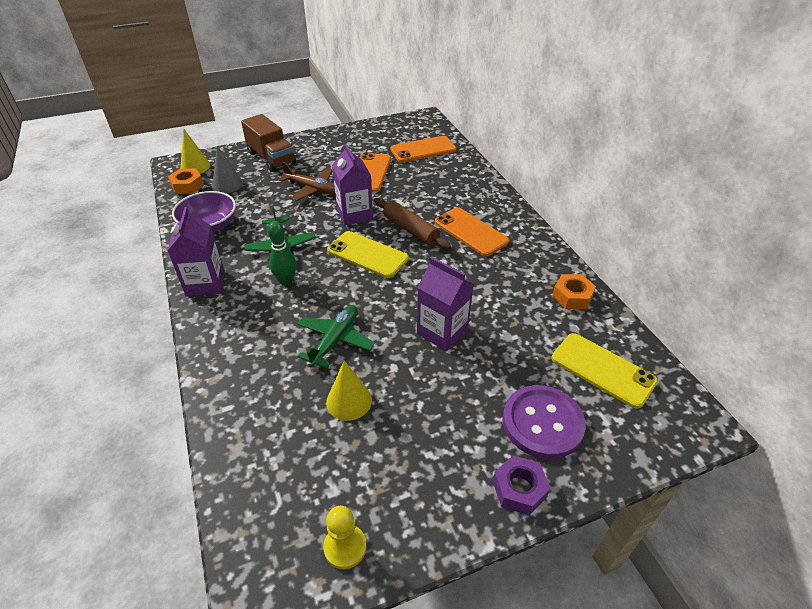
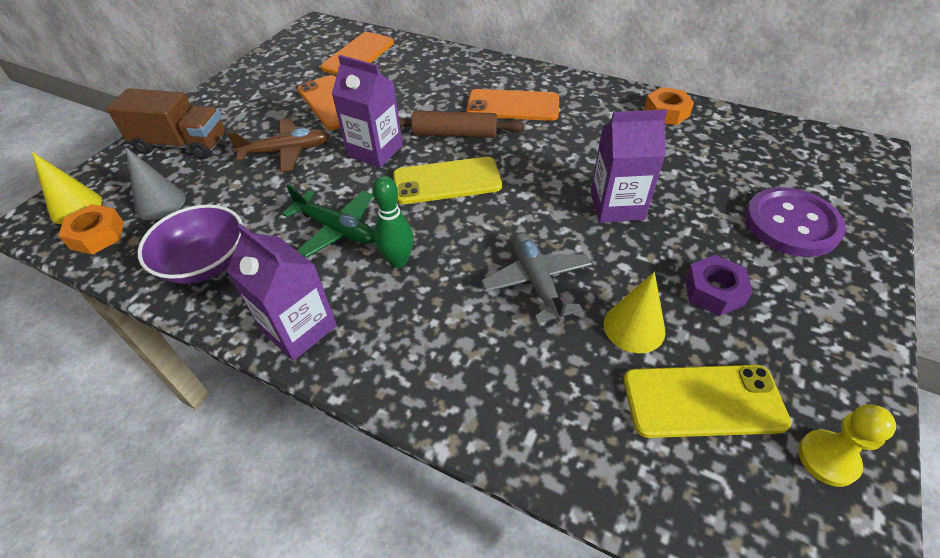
camera: 40 degrees left, 5 degrees up
(335, 340) = (536, 281): green plane -> grey plane
(519, 489) = (853, 287): purple nut -> purple nut (713, 291)
(602, 370) = (765, 154): yellow phone -> yellow phone (703, 401)

